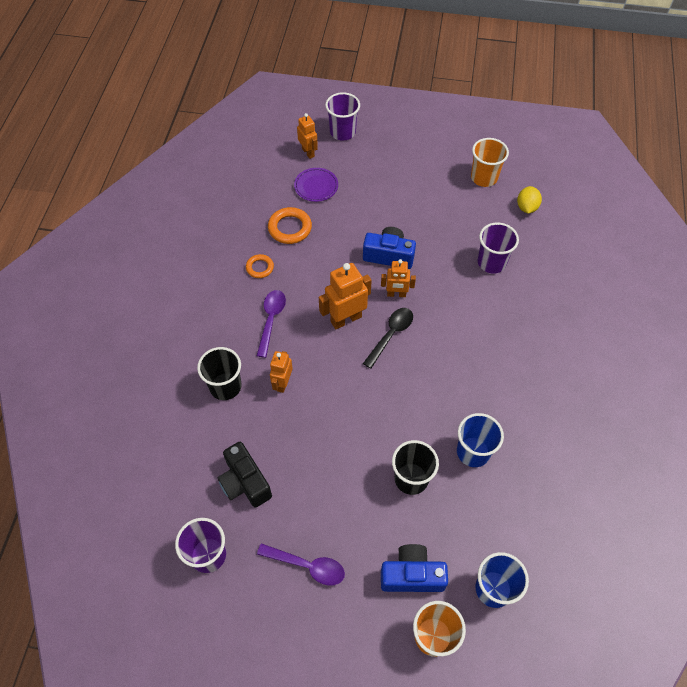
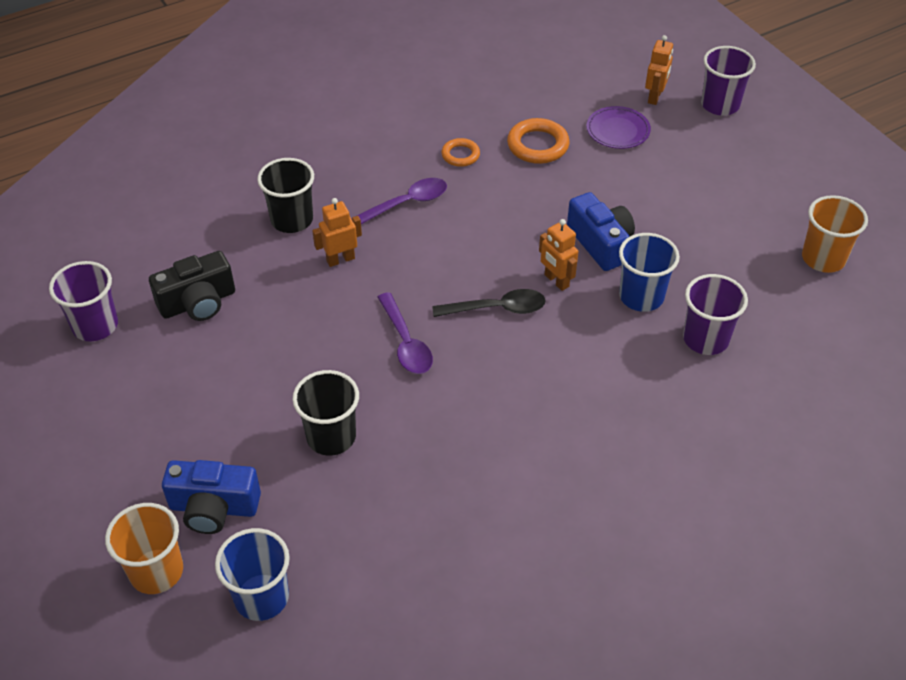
camera: 50 degrees right, 10 degrees down
(245, 482) = (198, 302): black camera -> black camera turned 135 degrees counterclockwise
(307, 566) = (148, 410): purple spoon -> purple spoon (406, 343)
(346, 319) = (474, 259): orange robot -> none
(412, 575) = (214, 508): blue camera -> blue camera turned 135 degrees clockwise
(473, 452) = (421, 474): blue cup -> blue cup (641, 296)
(526, 207) = (832, 324): yellow lemon -> none

